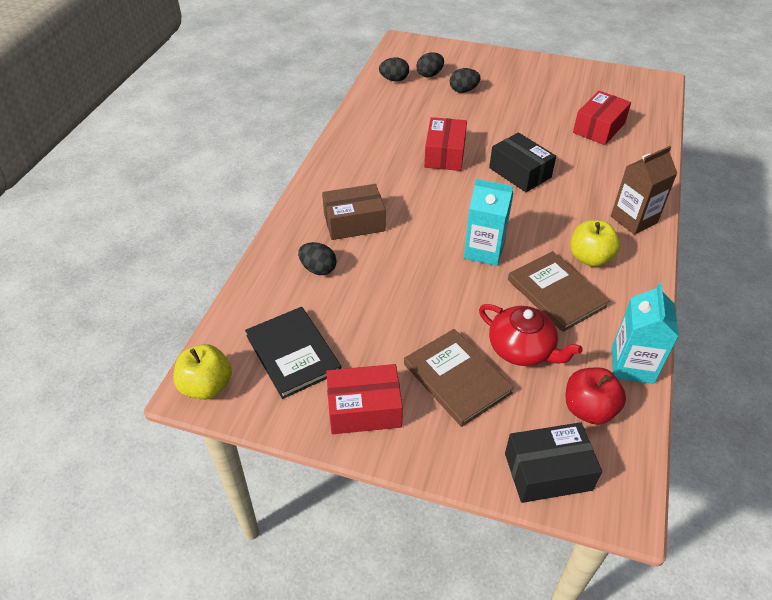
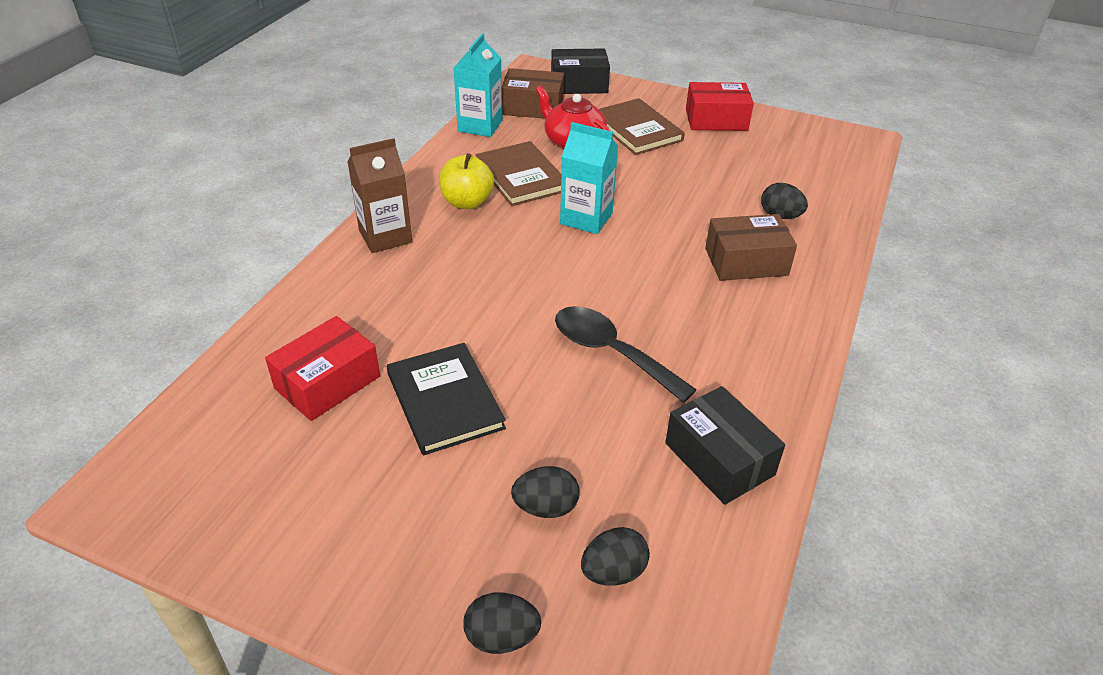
camera: 175 degrees left, 5 degrees down
(207, 386) = (855, 141): yellow apple -> none
(293, 353) = (786, 154): black book -> black book (445, 400)
(394, 79) = (698, 562): black egg -> black egg (501, 637)
(445, 154) = (612, 352): red box -> black spoon
(520, 172) = (503, 311): black box -> black box (719, 459)
(588, 409) = (533, 107): red apple -> brown box

